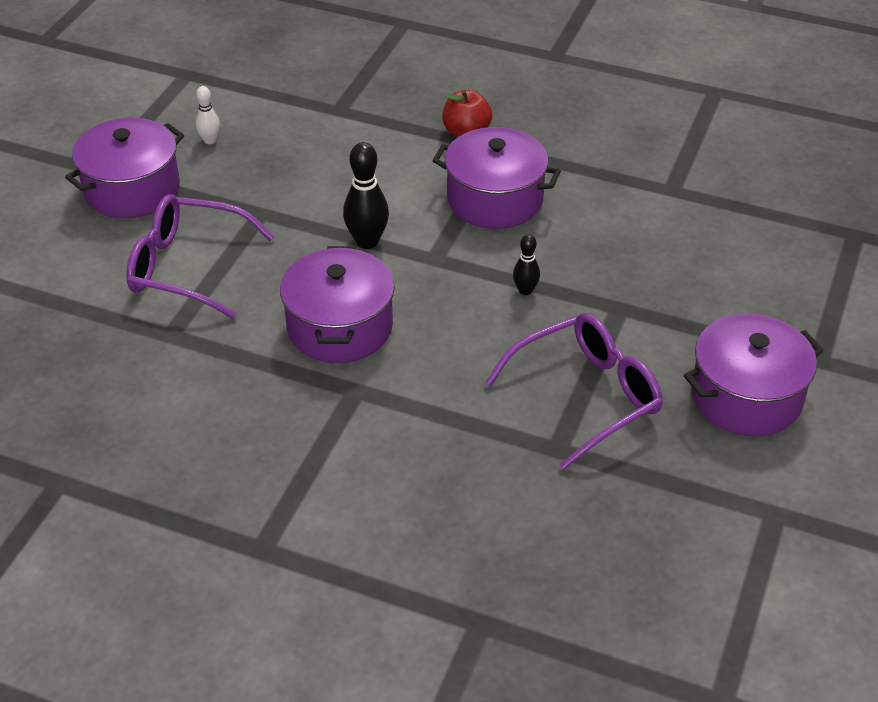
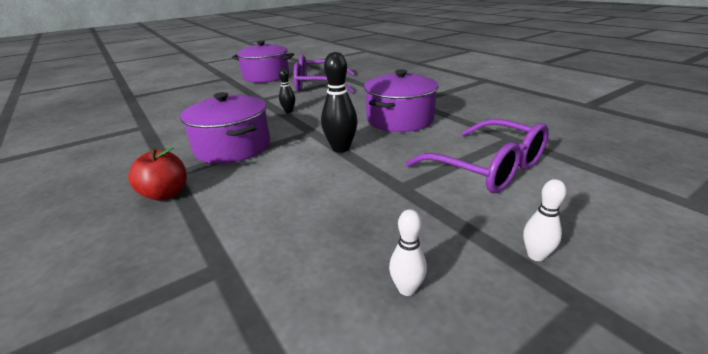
camera: 145 degrees left, 15 degrees down
(132, 189) = (536, 255): purple pot -> white bowling pin

